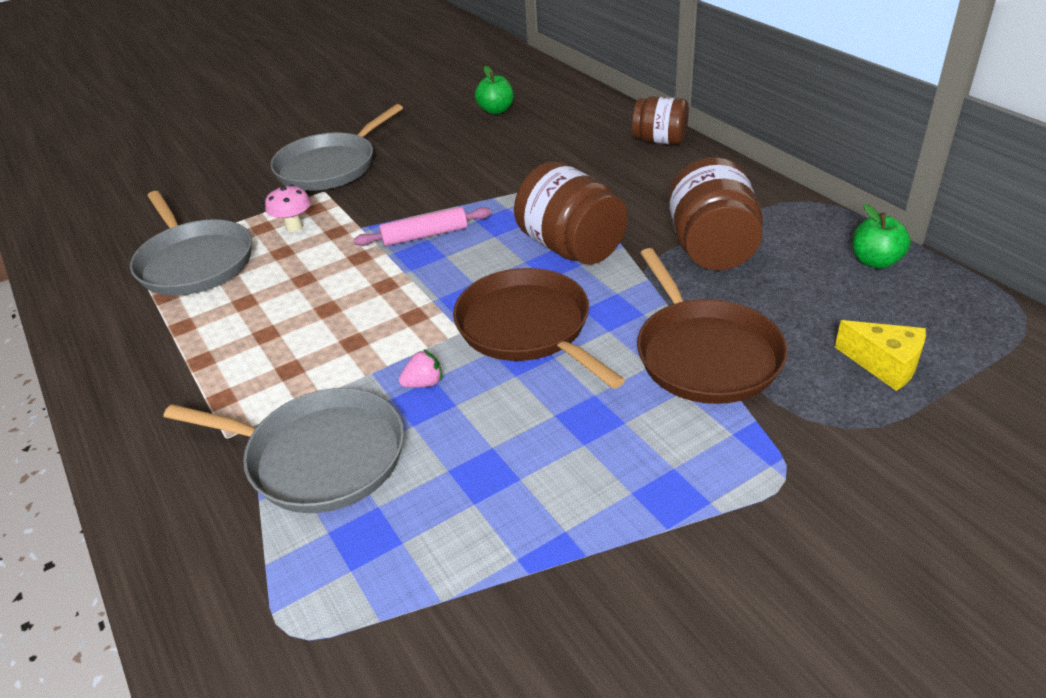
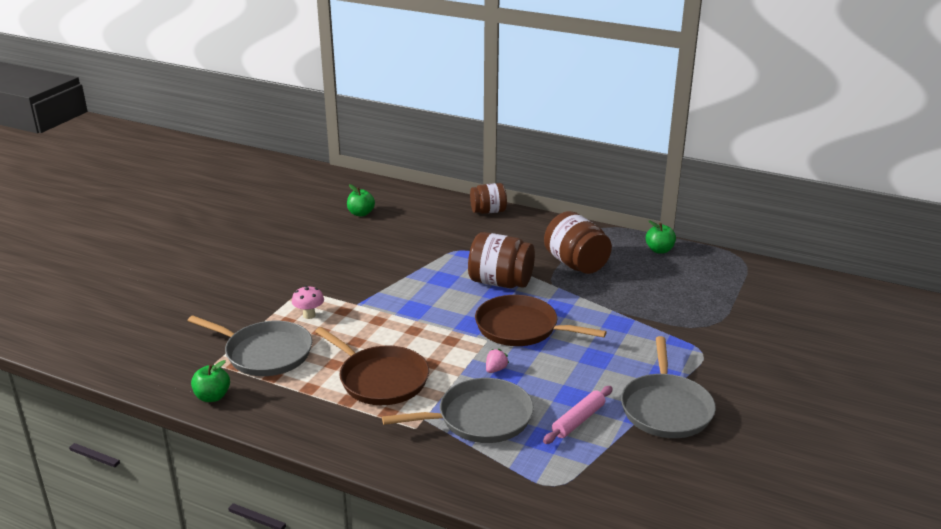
camera: 35 degrees left, 10 degrees down
(82, 301) = (212, 397): none -> green apple
(330, 166) = (285, 274): grey pan -> grey pan (666, 408)
(425, 235) = (404, 298): pink rolling pin -> pink rolling pin (578, 420)
(704, 354) = (621, 314): brown pan -> brown pan (380, 379)
(884, 365) = (702, 295): yellow cheese -> none

